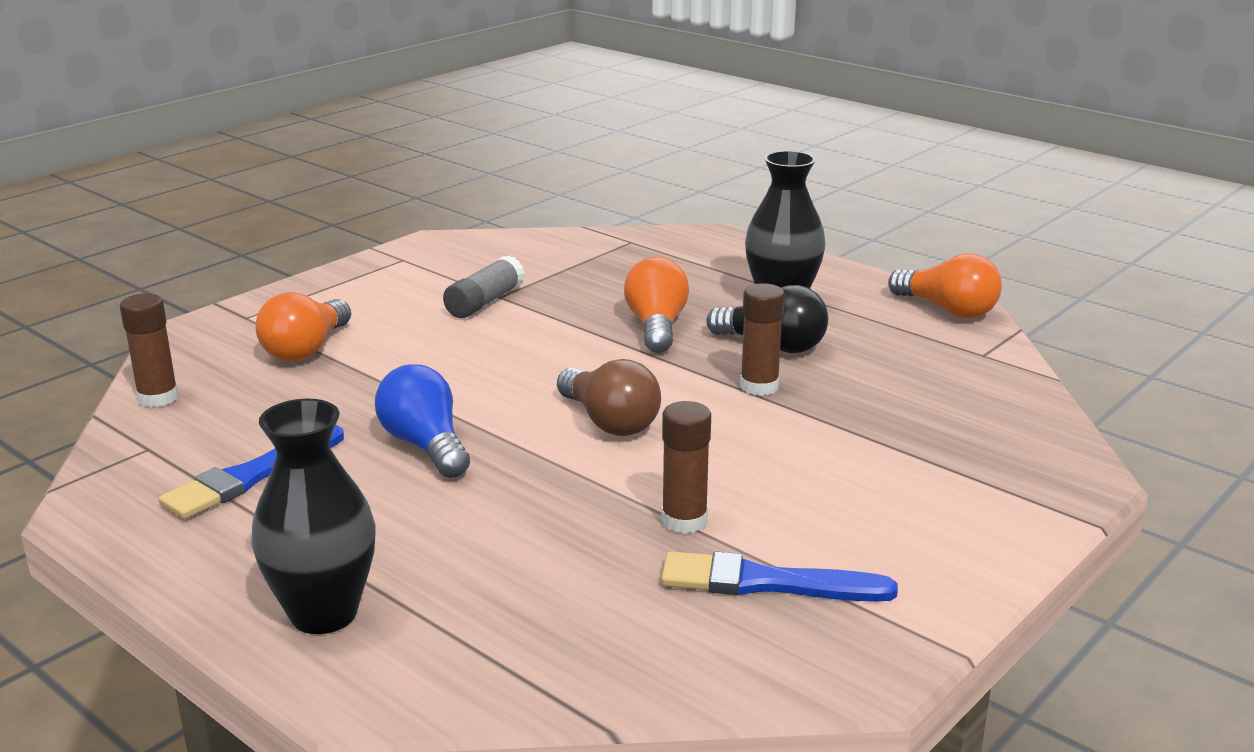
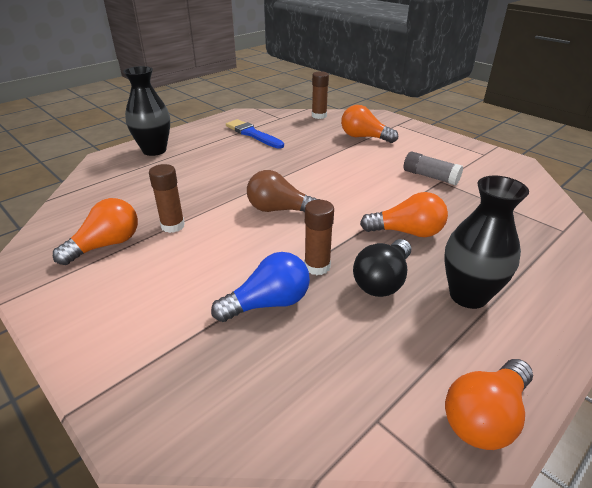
camera: 95 degrees right, 10 degrees up
(425, 446) = (267, 164): blue light bulb -> blue light bulb (268, 303)
(609, 422) = (279, 210): brown light bulb -> brown light bulb turned 45 degrees clockwise
(766, 582) = (106, 245): blue brush -> orange light bulb

